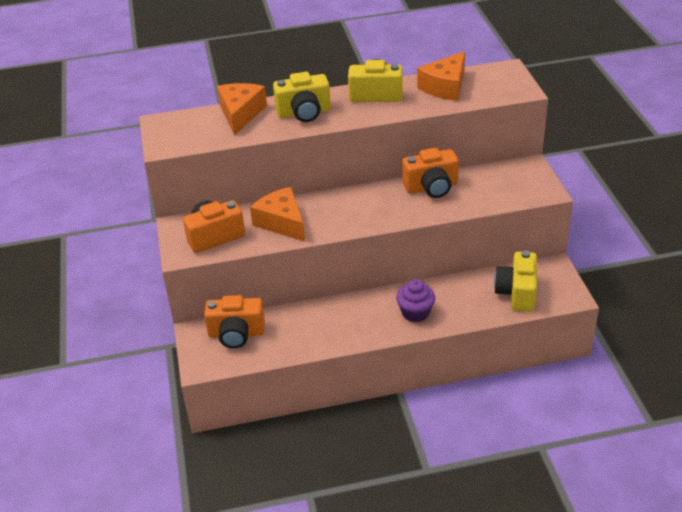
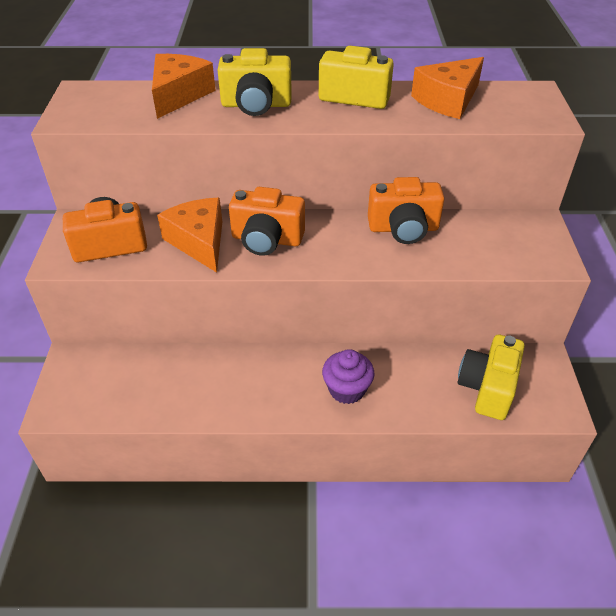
camera: 10 degrees right, 5 degrees up
(236, 334) = (116, 372): orange camera -> orange camera (267, 239)

